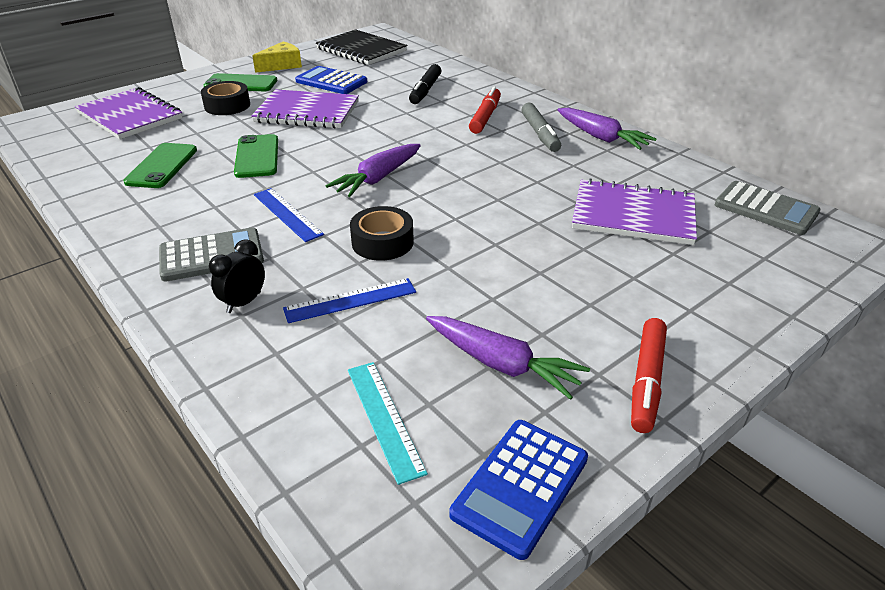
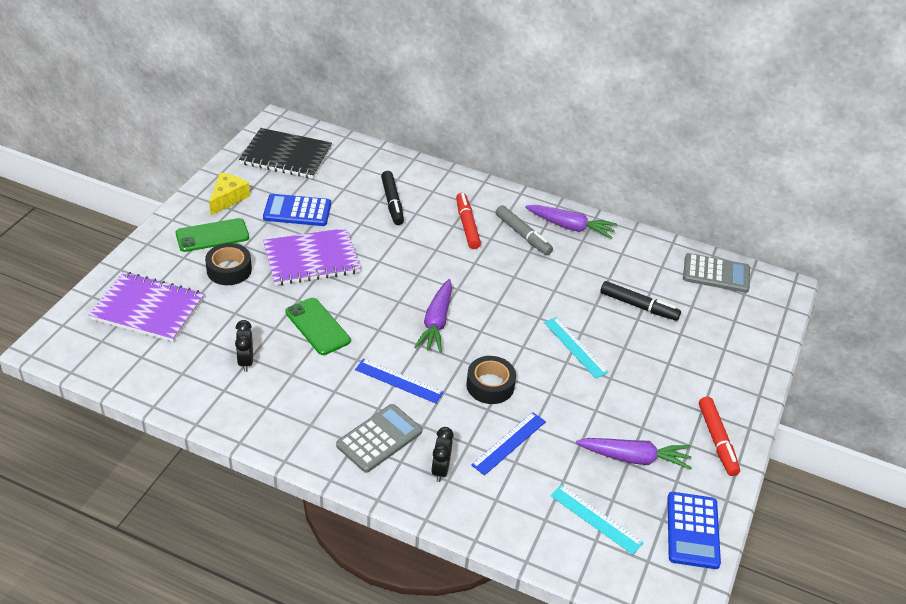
camera: 30 degrees left, 5 degrees up
(162, 166) = (245, 361): green phone -> black clock
(519, 233) = (575, 347): none -> turquoise ruler
(633, 215) = (638, 306): purple notebook -> black marker

